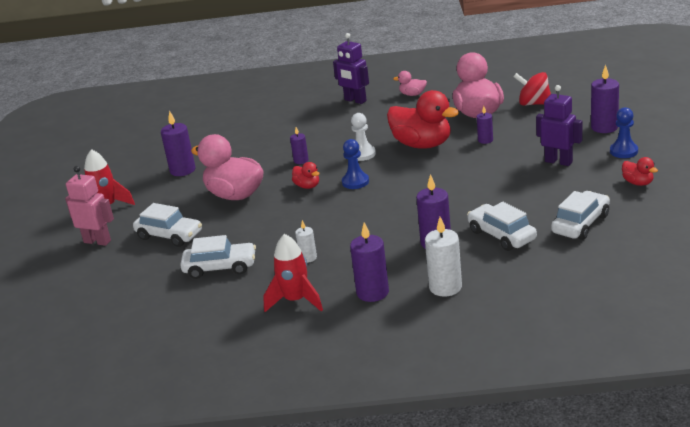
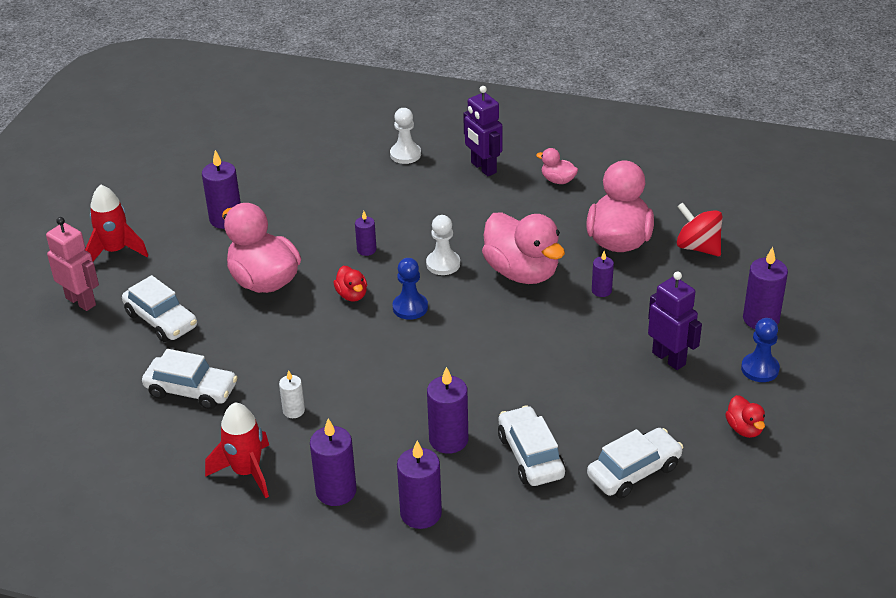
camera: 15 degrees right, 10 degrees up
(294, 107) = (405, 154): none -> white pawn
(422, 144) = (522, 272): red duck -> pink duck
(445, 287) = (421, 513): white candle -> purple candle

